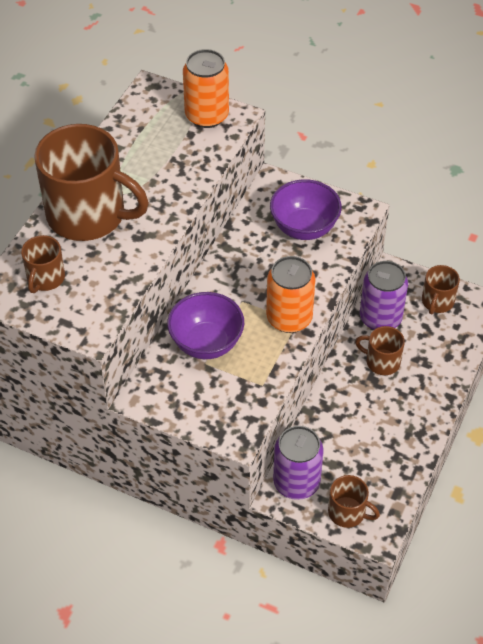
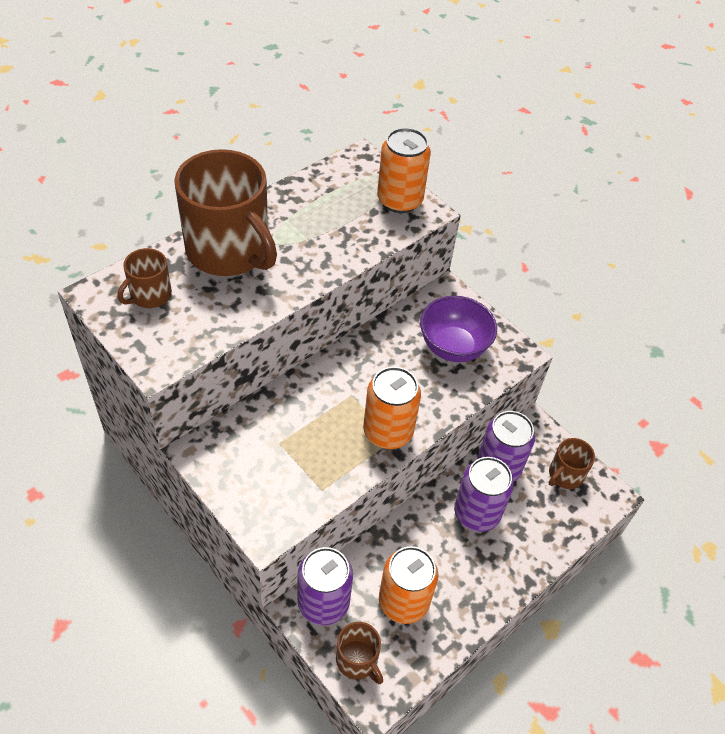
camera: 20 degrees right, 0 degrees up
(206, 343) = (292, 423): purple bowl -> none
(360, 454) = (403, 601): none -> orange can
(382, 362) = (476, 513): brown mug -> purple can

